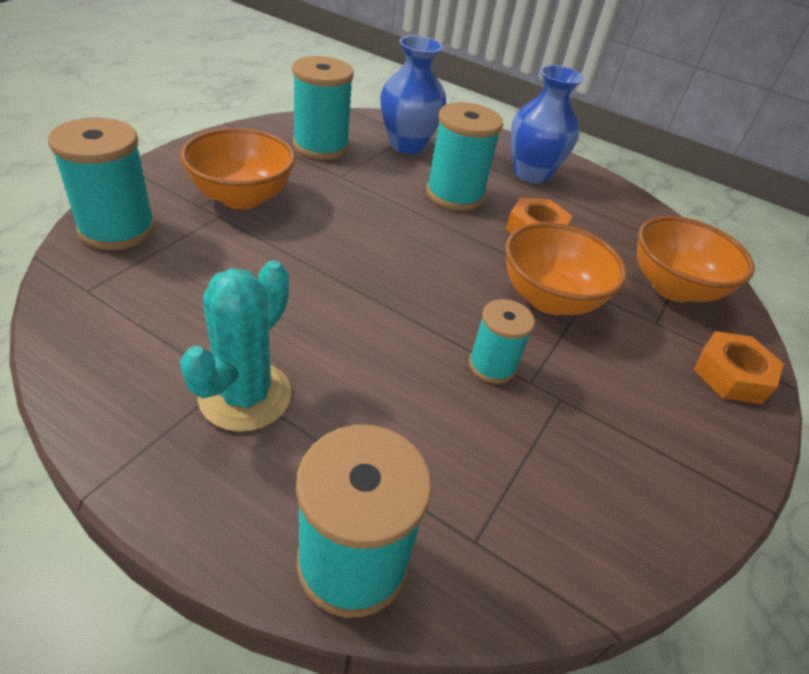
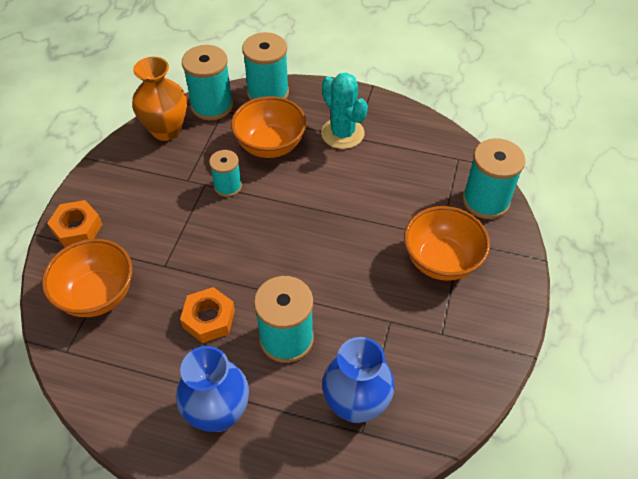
camera: 170 degrees right, 10 degrees up
(245, 396) = (342, 133): turquoise cactus -> turquoise cactus turned 45 degrees counterclockwise
(321, 146) = (430, 359): turquoise spool -> turquoise spool (212, 106)
(549, 299) = (195, 248): orange bowl -> orange bowl (270, 145)
(609, 525) = (166, 130): none -> orange vase

